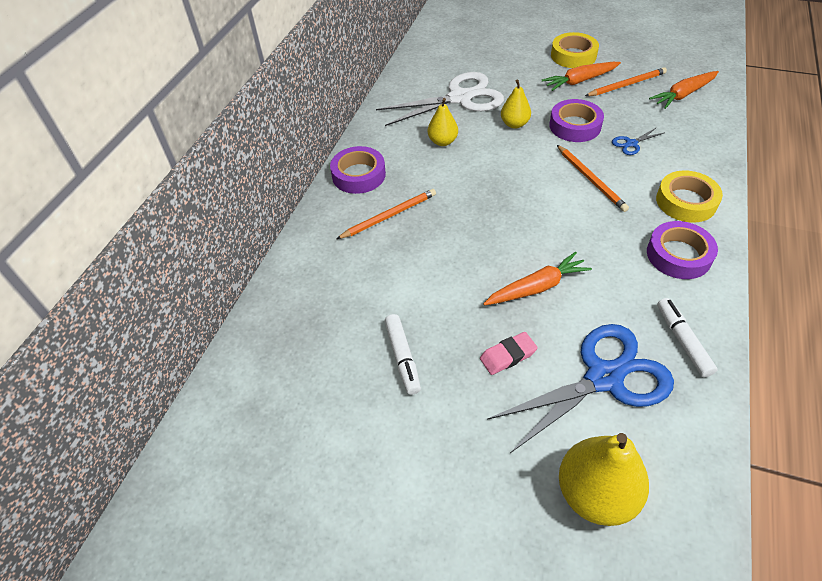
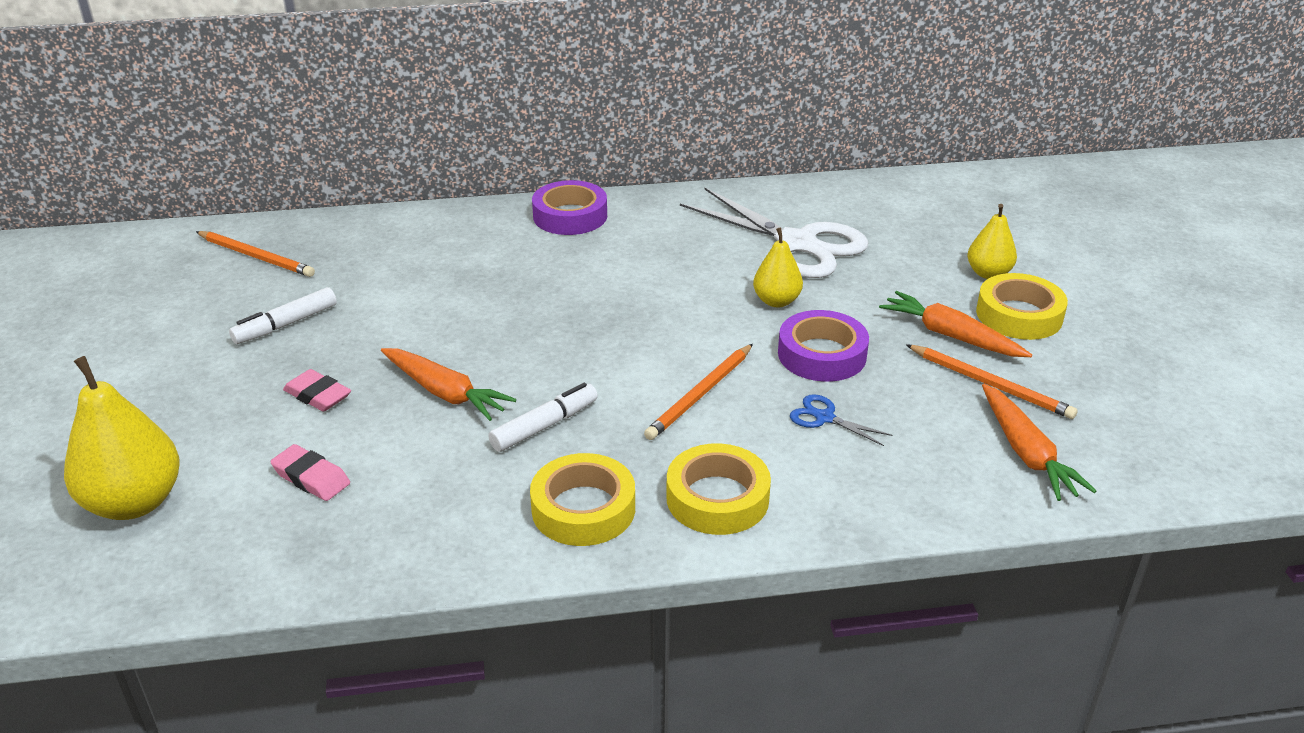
camera: 60 degrees right, 15 degrees down
(389, 216) = (510, 256): orange pencil -> orange pencil (256, 256)
(442, 141) = (685, 255): yellow pear -> yellow pear (988, 273)
(604, 378) = (311, 478): blue scissors -> pink eraser
(678, 255) = (583, 509): purple tape -> yellow tape
(682, 341) = (405, 538): white marker -> white marker (544, 426)
(683, 94) = (1026, 452): orange carrot -> orange carrot turned 135 degrees counterclockwise

